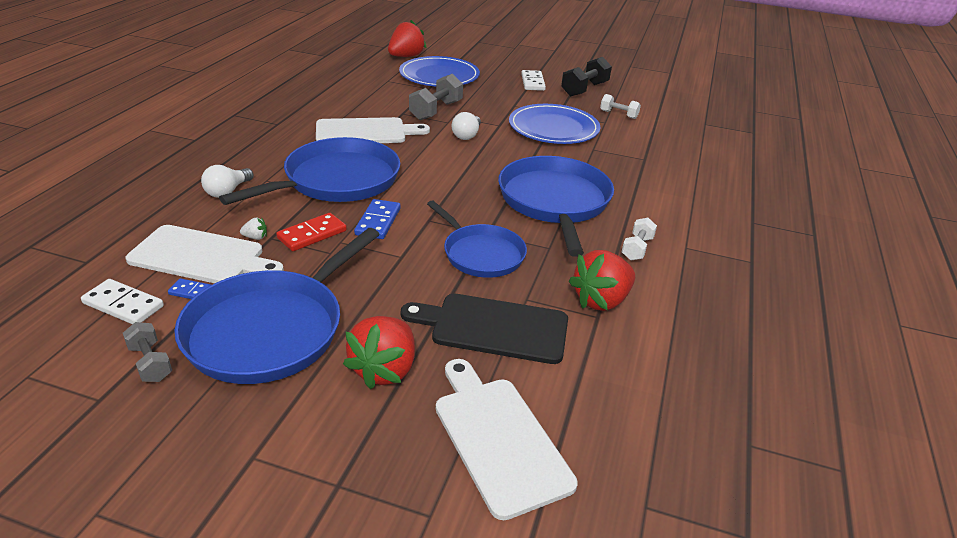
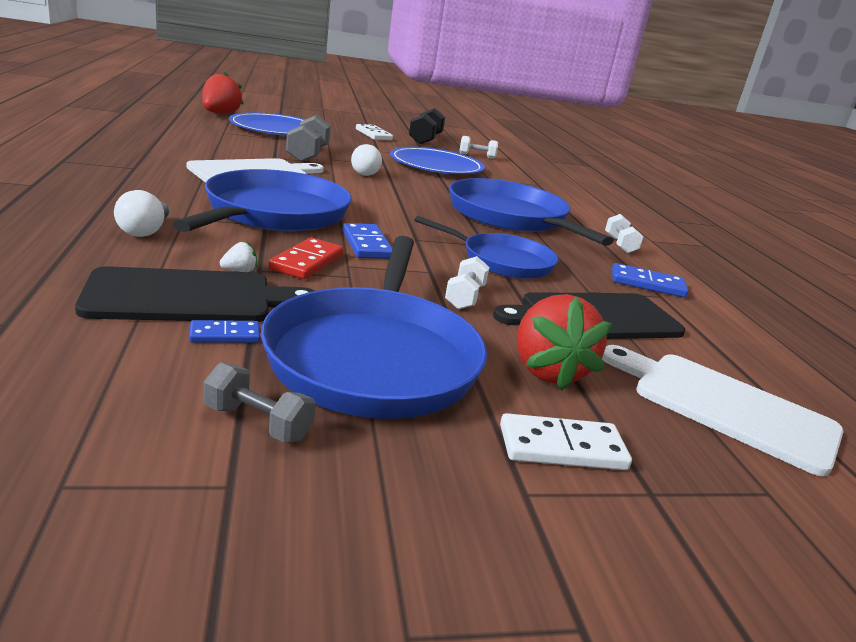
camera: 30 degrees left, 10 degrees down
(123, 305) = (132, 364): white domino -> white domino (562, 447)
(202, 257) = (189, 297): white cutting board -> black cutting board
(400, 287) = (464, 297): none -> white dumbbell
(601, 300) = (647, 284): red strawberry -> blue domino

